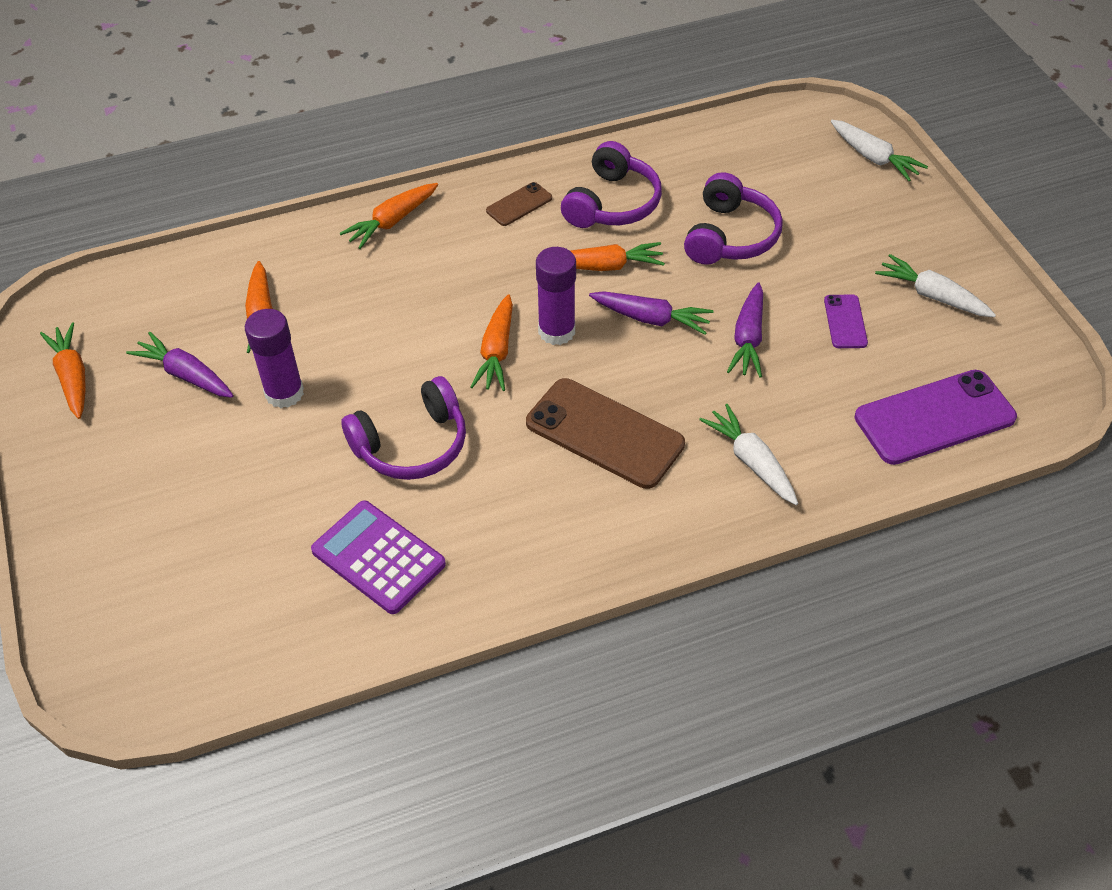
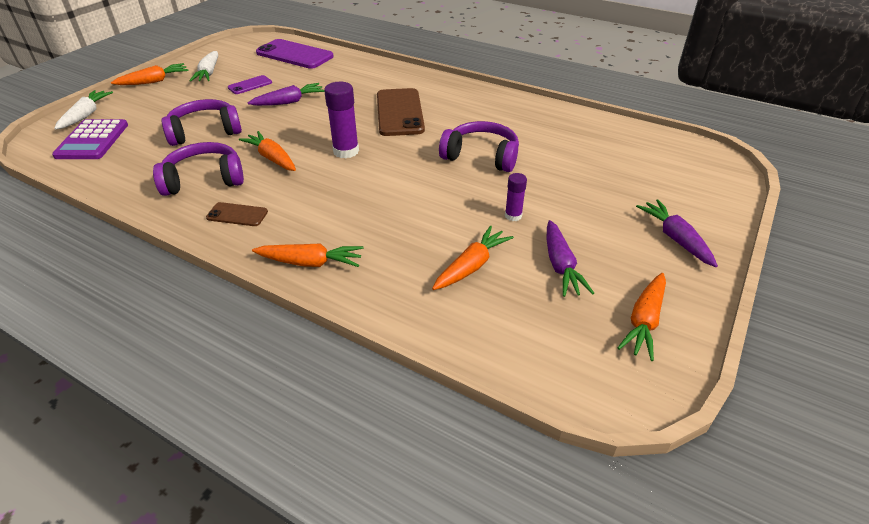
camera: 130 degrees left, 10 degrees down
(284, 393) = (513, 216): purple glue stick -> purple glue stick, size x0.58
(378, 557) = (551, 134): purple calculator -> purple calculator (92, 140)
(496, 351) = (385, 162): orange carrot -> orange carrot (154, 81)
(651, 319) = (303, 129): purple carrot -> purple carrot (675, 238)
(751, 461) = (369, 79): white carrot -> none

